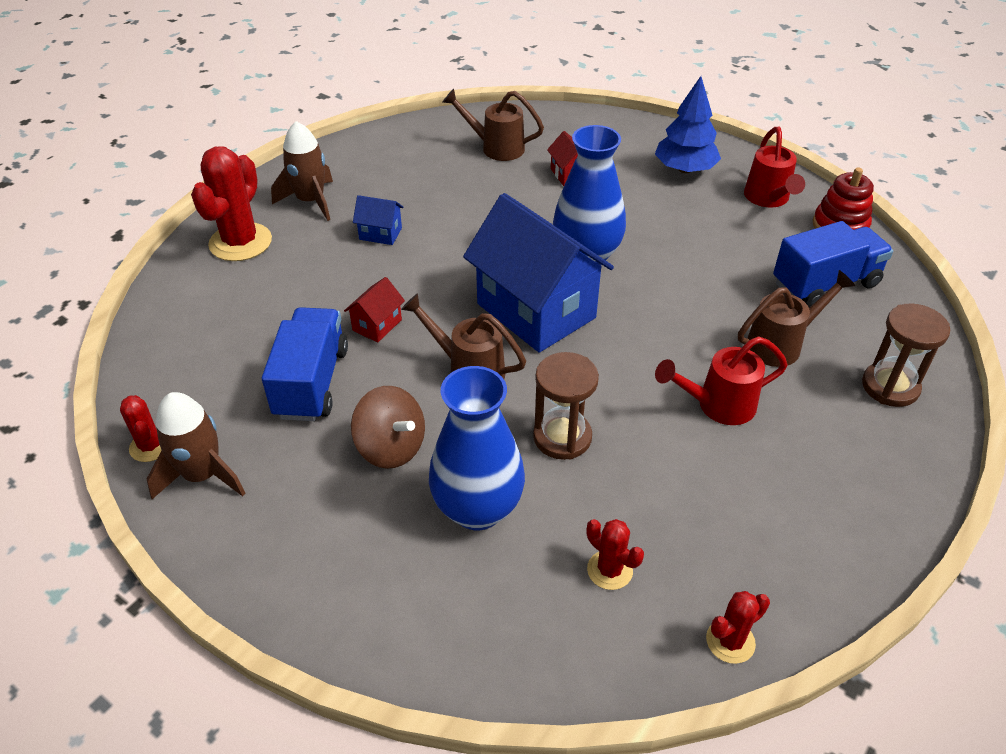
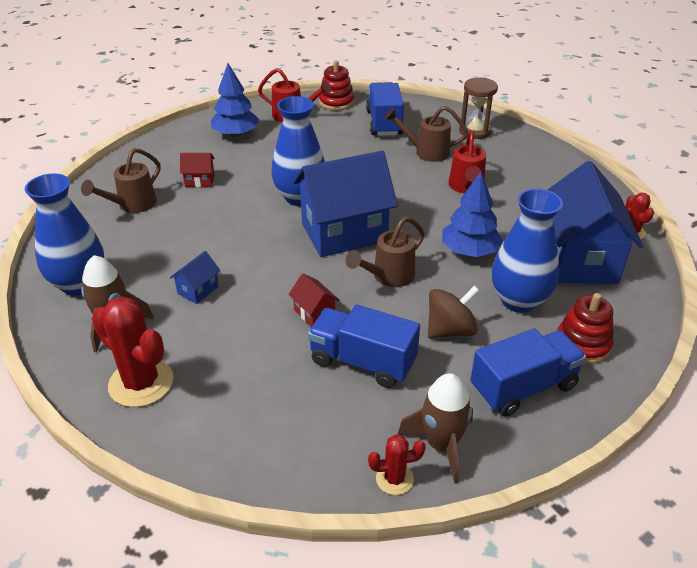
camera: 70 degrees left, 5 degrees down
(310, 538) = (523, 387): none -> blue truck
(359, 162) = (79, 284): none -> blue vase
(412, 595) = (582, 344): none -> red stacking toy
(562, 437) = (469, 251): brown hourglass -> blue tree
(609, 570) = (578, 259): red cactus -> blue house
(781, 344) = (426, 152): brown watering can -> brown watering can turned 75 degrees counterclockwise

